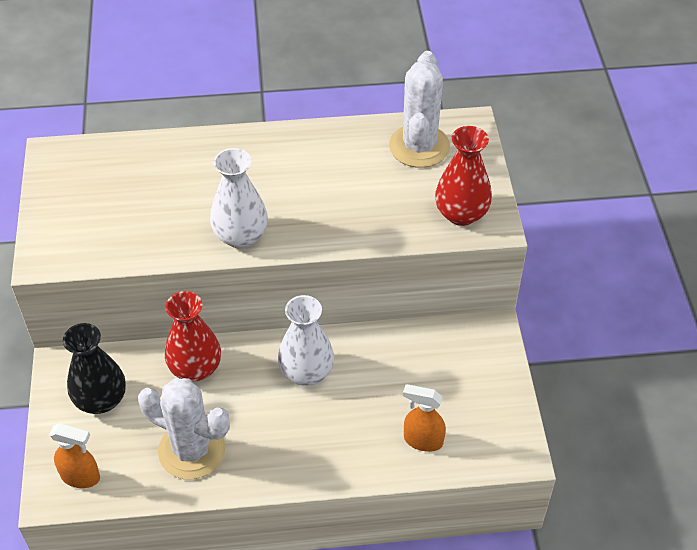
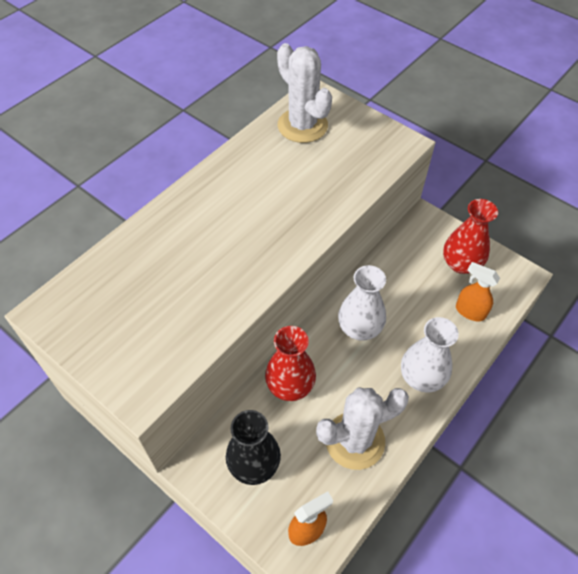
camera: 45 degrees left, 5 degrees up
(240, 236) = (266, 263): white vase -> white vase (421, 377)
(422, 440) = (469, 311): orange spray bottle -> orange spray bottle turned 60 degrees clockwise
(461, 214) = (379, 149): red vase -> red vase (461, 263)

